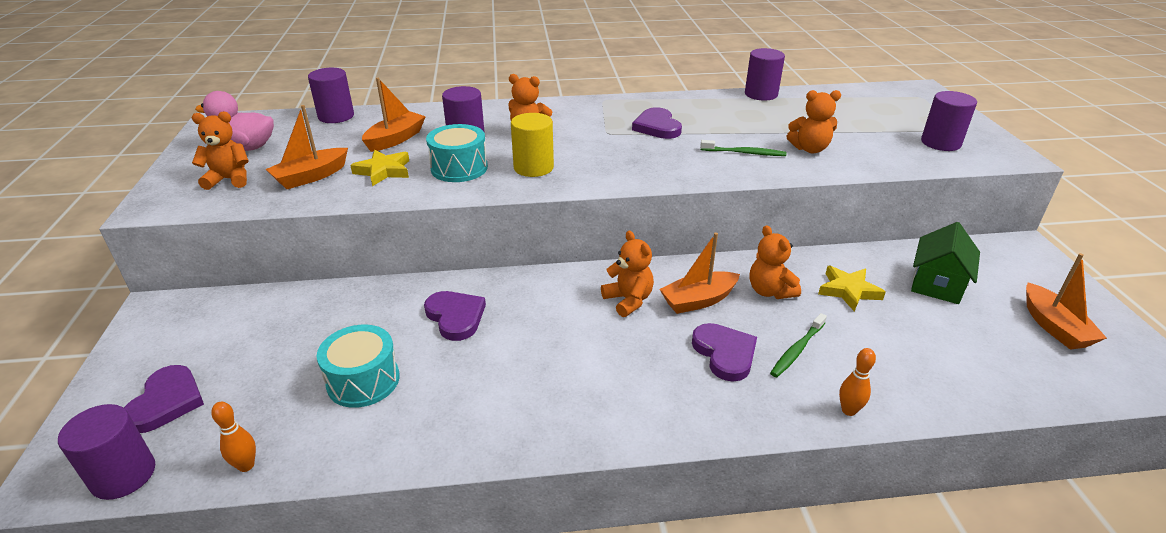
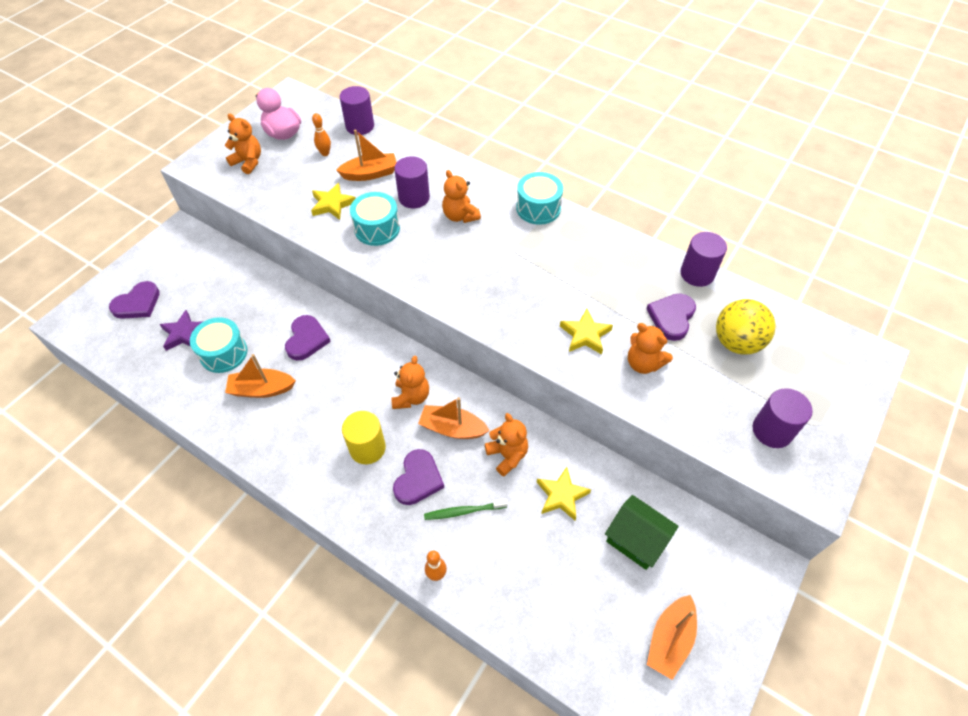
camera: 40 degrees right, 20 degrees up
(123, 475) = (92, 338): purple cylinder -> none
(246, 465) = (136, 369): orange bowling pin -> orange bowling pin (325, 153)
(281, 392) = (184, 333): none -> purple star
(311, 177) = (290, 185): orange boat -> orange boat (262, 389)
(533, 167) = (421, 257): yellow cylinder -> yellow cylinder (367, 448)
(589, 105) = (538, 208): none -> turquoise drum
(657, 127) = (557, 264): purple heart -> purple heart (671, 317)
(744, 153) = (585, 335): green toothbrush -> yellow star
(770, 291) = (507, 455): orange teddy bear -> orange teddy bear turned 135 degrees clockwise
(844, 114) = (736, 342): none -> yellow ball
(937, 284) = (636, 540): green house -> green house turned 60 degrees clockwise

